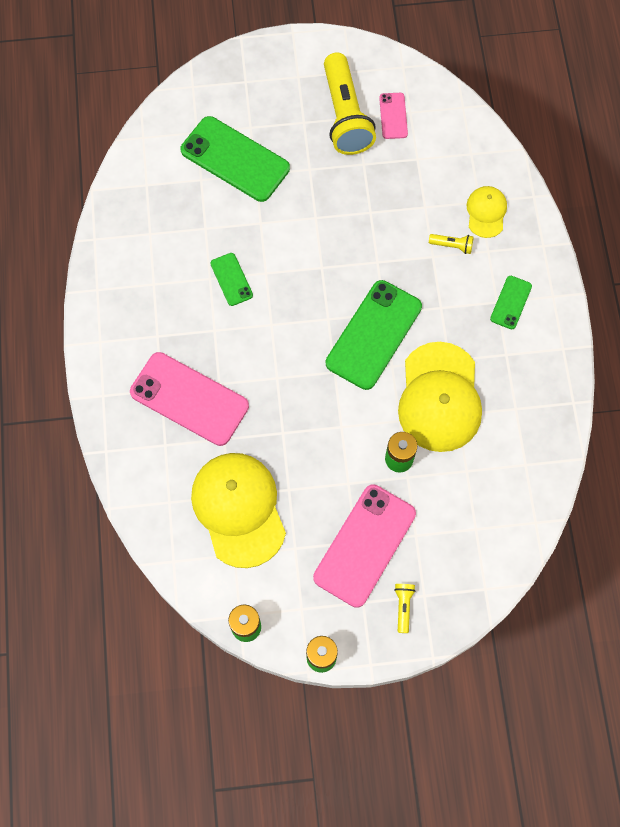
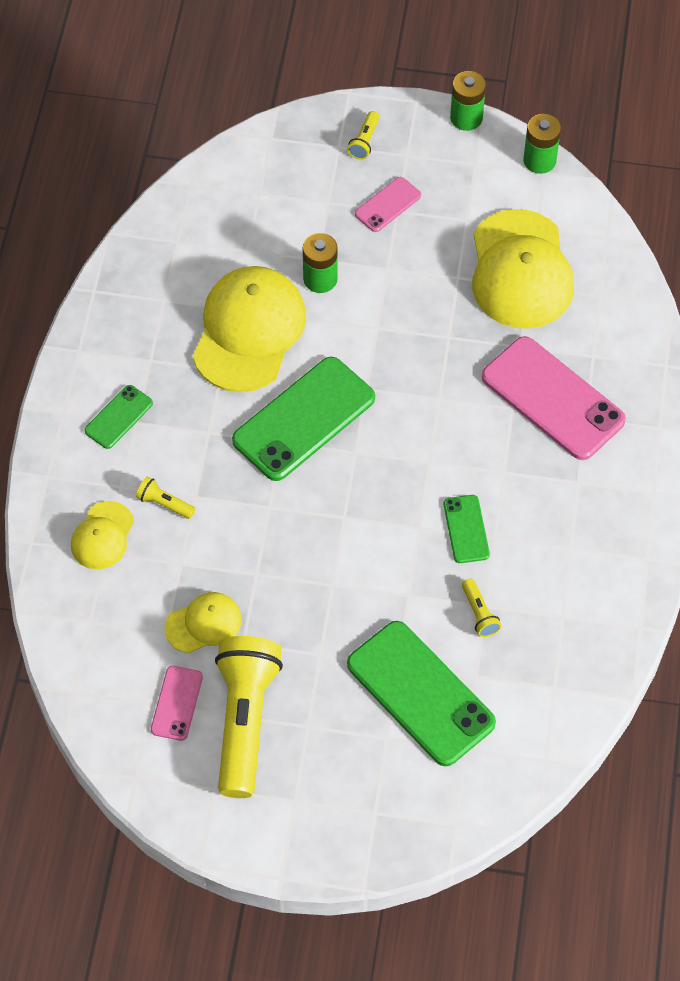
camera: 165 degrees left, 10 degrees down
(208, 221) = (479, 613): none -> yellow flashlight
(365, 545) = (388, 205): pink phone -> pink phone, size x0.49
(394, 170) = (203, 624): none -> yellow cap

